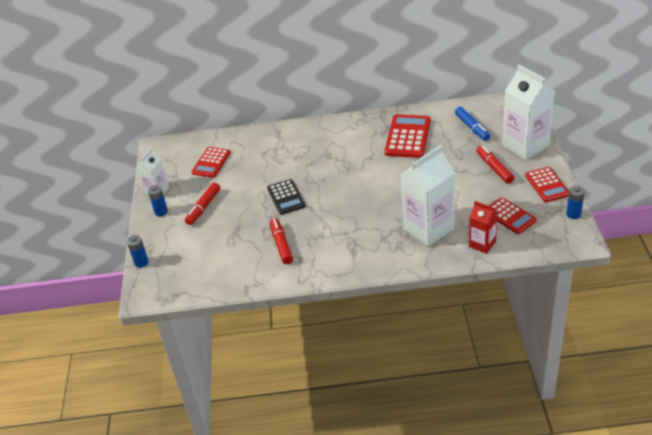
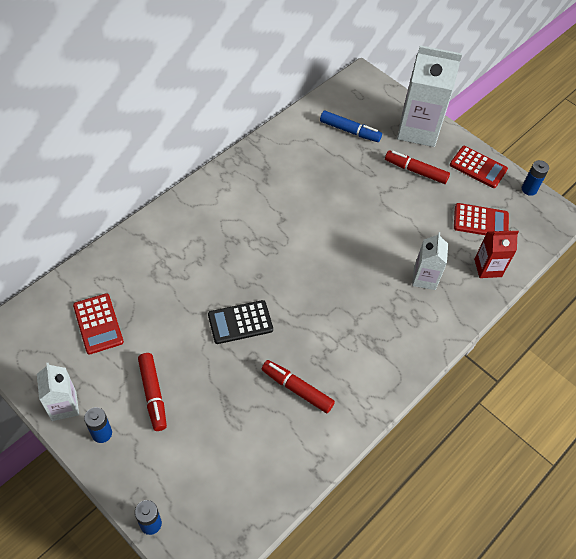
camera: 50 degrees left, 15 degrees up
(286, 197) = (240, 322): black calculator -> black calculator turned 135 degrees clockwise
(408, 137) = (297, 173): red calculator -> none
(428, 229) = (424, 278): white carton -> white carton, size x0.54

